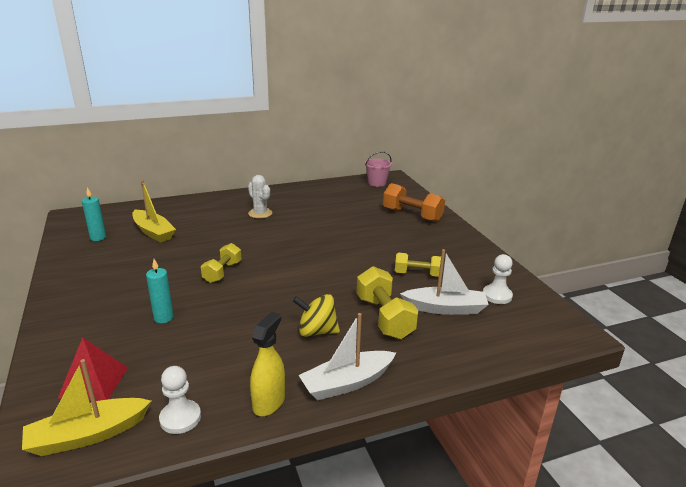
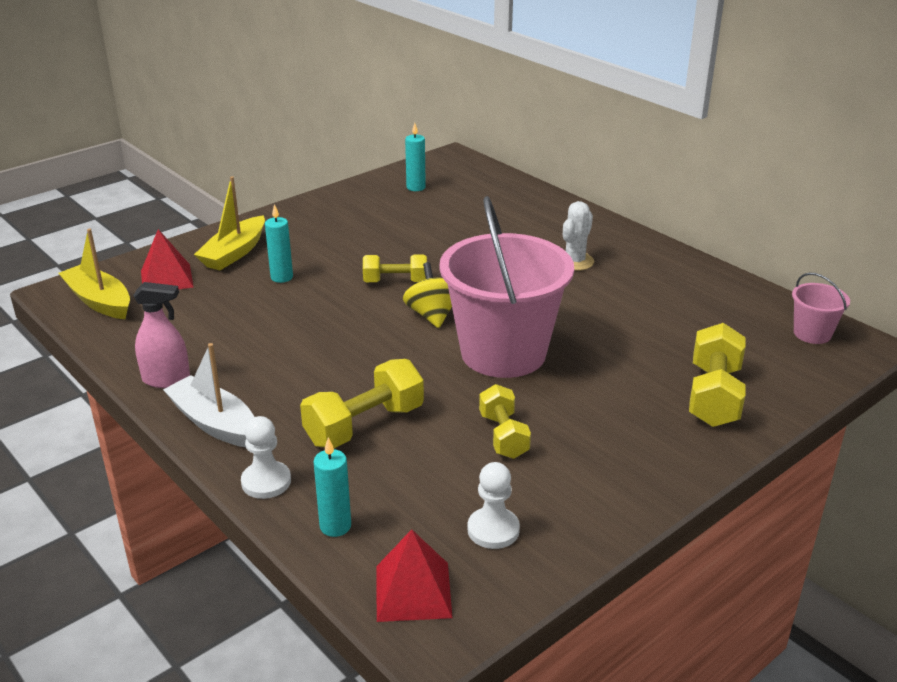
camera: 70 degrees right, 5 degrees up
(153, 232) = (455, 211): yellow boat -> yellow boat (234, 253)
(180, 418) = (131, 337): white pawn -> white pawn (266, 482)
(269, 402) = (166, 380): yellow spray bottle -> pink spray bottle
(317, 331) = (305, 379): yellow spinning top -> yellow spinning top (432, 315)
(338, 256) = (503, 353): none -> pink bucket
(412, 215) = (714, 396): orange dumbbell -> yellow dumbbell
(445, 308) = (419, 478): white boat -> none
(481, 347) = (335, 526): none -> turquoise candle
(542, 331) = (413, 591): none -> red pyramid

